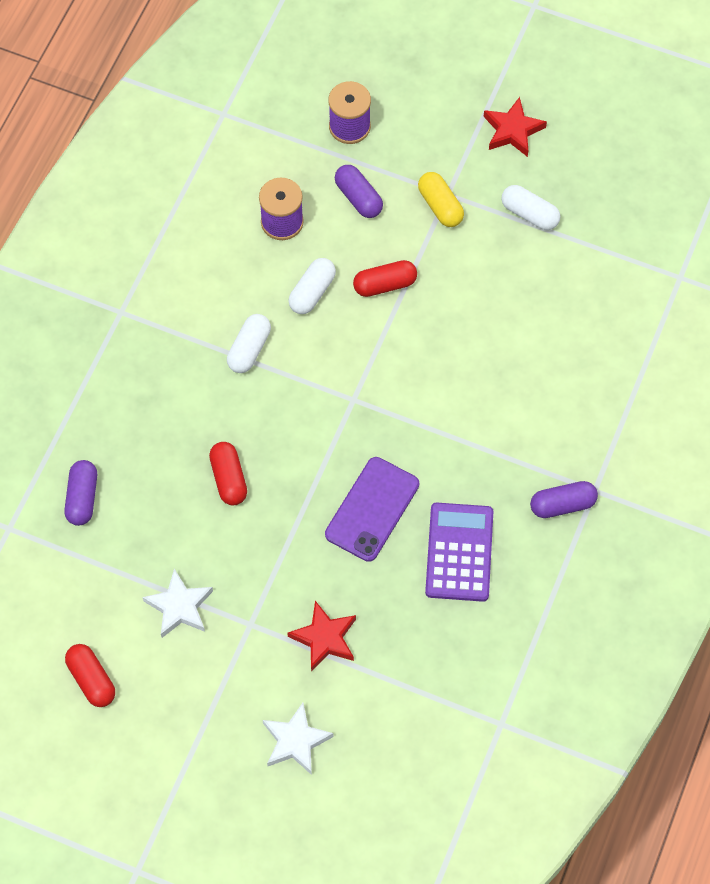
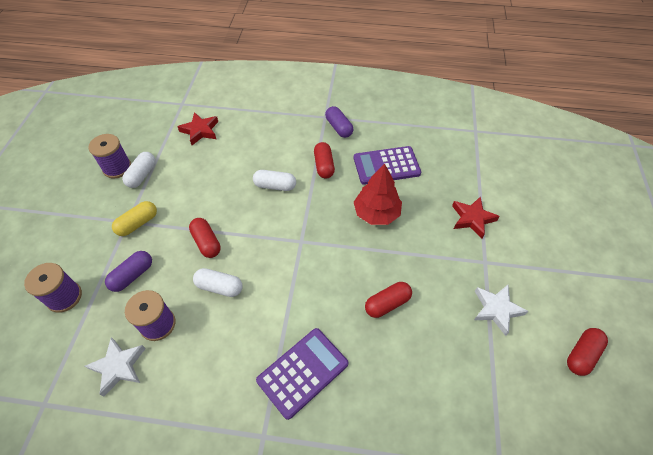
camera: 105 degrees left, 10 degrees down
(82, 498) = (446, 412): purple capsule -> none
(175, 363) = (303, 372): none -> purple calculator
(249, 349) = (277, 318): white capsule -> white capsule (275, 186)
(295, 741) = (543, 218): white star -> white star (118, 367)
(372, 509) = (376, 213): purple phone -> red tree
(483, 461) = (324, 166): none -> red capsule
(513, 130) = (74, 195): red star -> red star (200, 131)
(553, 183) = (117, 168): none -> purple spool

